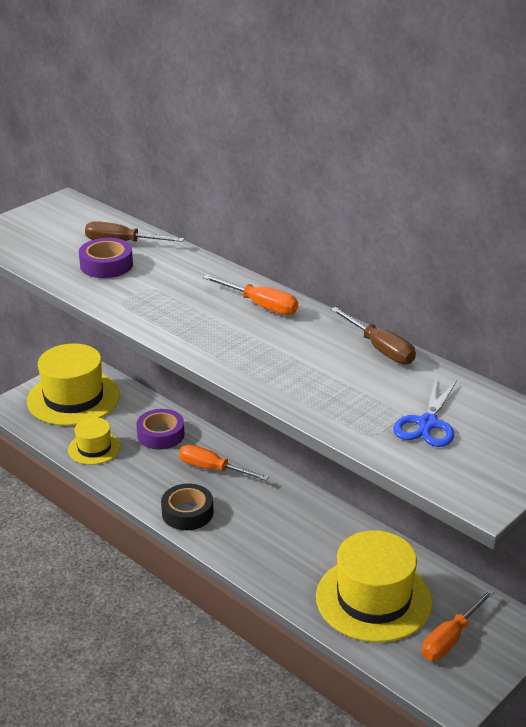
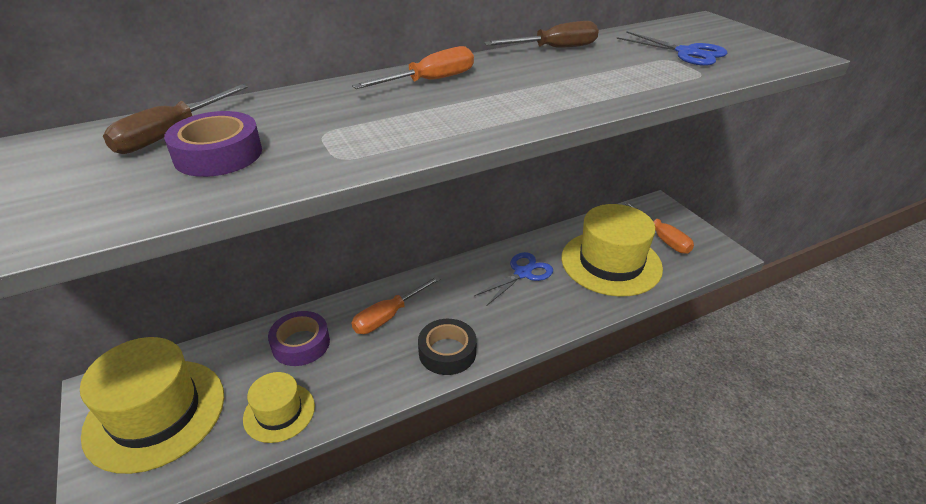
camera: 70 degrees left, 5 degrees up
(316, 536) = (522, 273): none -> blue scissors

